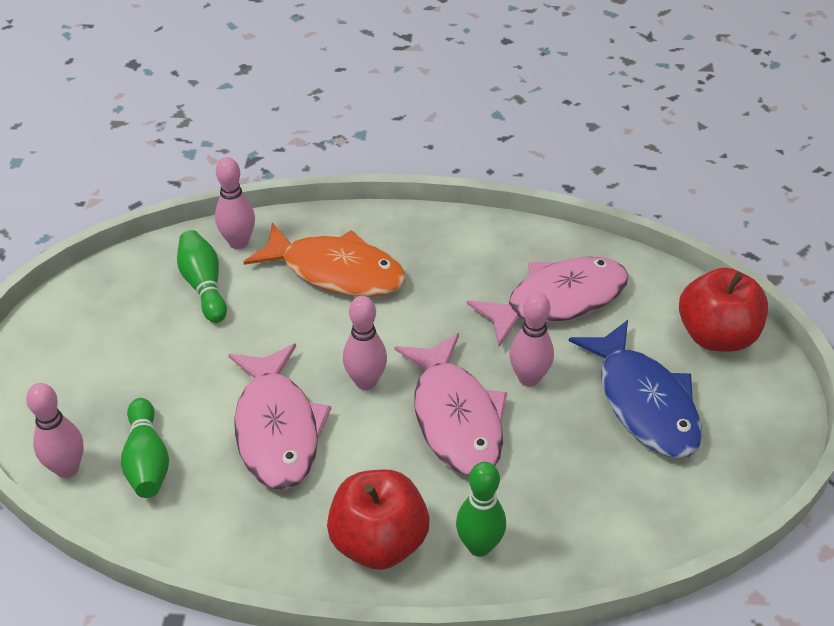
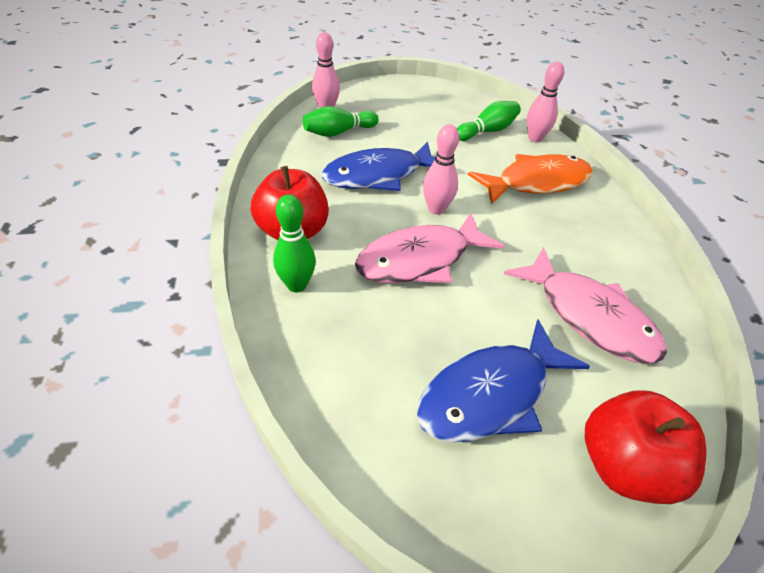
camera: 75 degrees right, 0 degrees up
(277, 429) = (379, 175): pink fish -> blue fish
(336, 271) = (536, 183): orange fish -> orange fish turned 120 degrees counterclockwise
(529, 378) = (482, 302): pink bowling pin -> none

